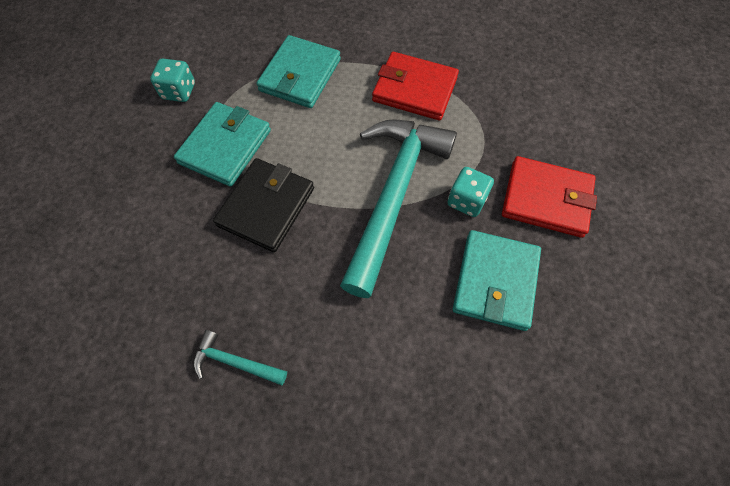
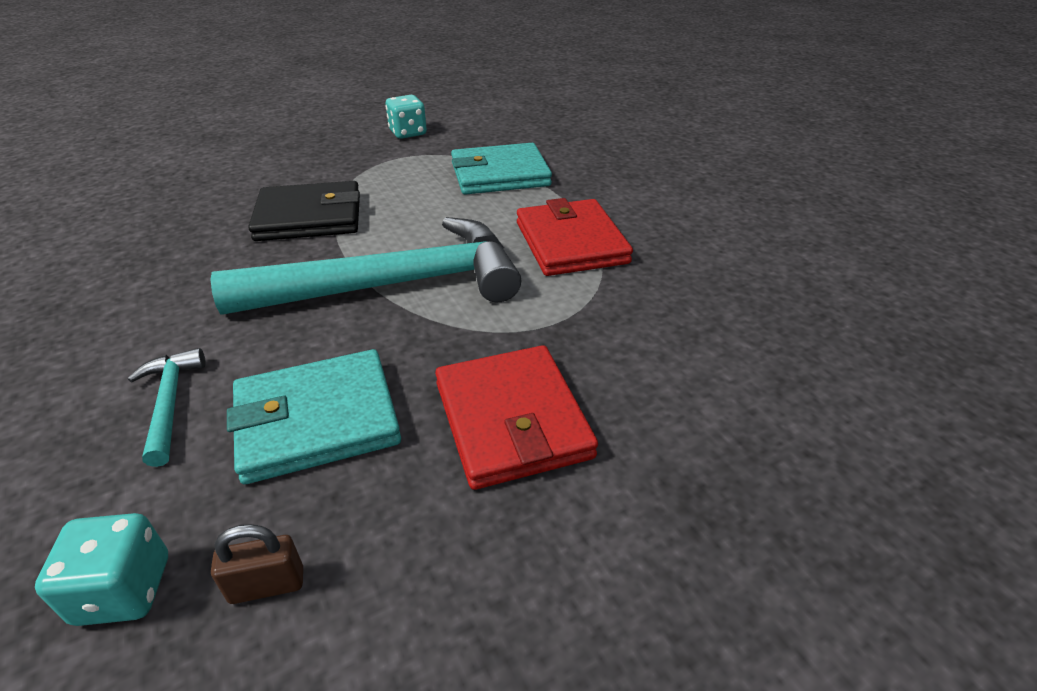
camera: 55 degrees right, 25 degrees down
(225, 147) = (365, 173): turquoise wallet -> none
(235, 362) = (100, 269): turquoise hammer -> turquoise hammer (170, 403)
(466, 201) = (437, 343): turquoise dice -> turquoise dice (124, 590)
(593, 339) = (267, 585): none -> brown padlock

